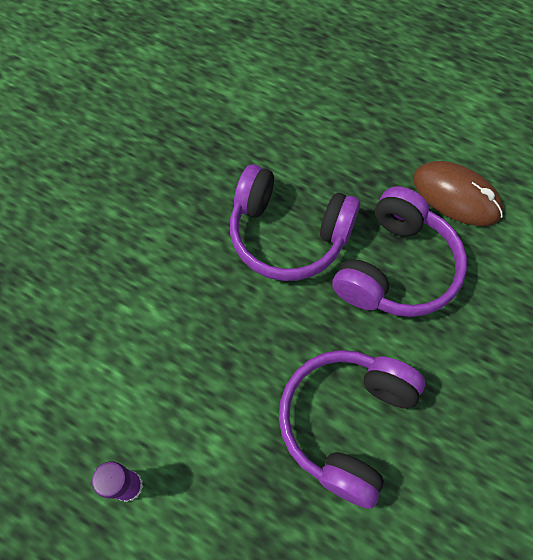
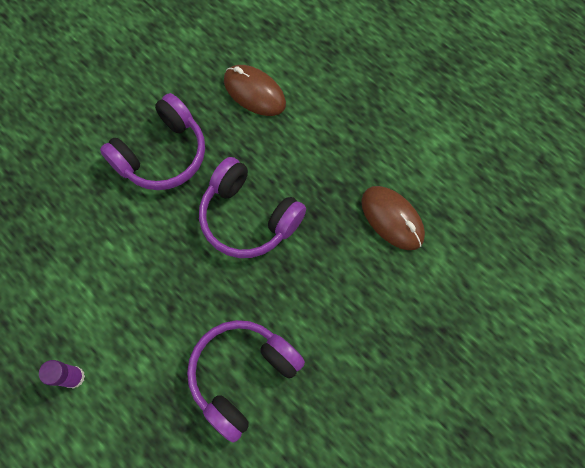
camera: 15 degrees right, 5 degrees up
(247, 96) = (254, 92): none -> brown mouse
(396, 268) = (322, 266): purple headphones -> purple headphones (162, 154)

